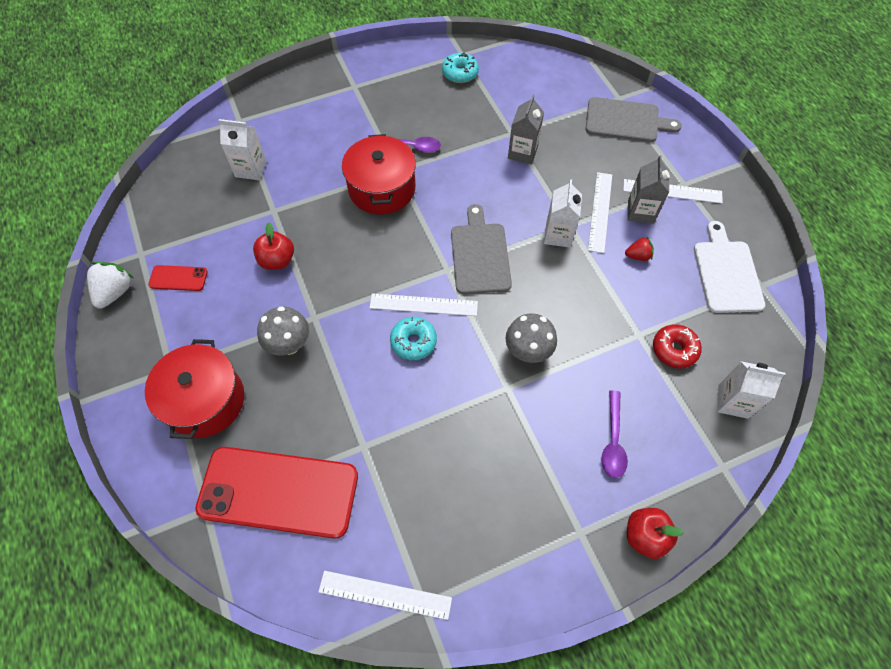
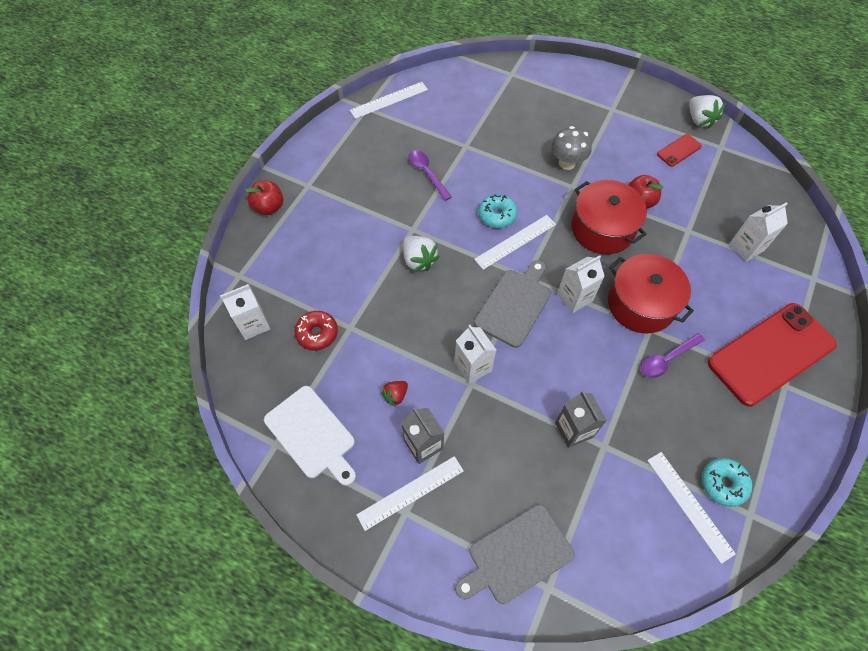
camera: 140 degrees right, 0 degrees up
(205, 400) = (574, 109): red pot -> red pot (602, 229)
(278, 492) = (485, 101): red phone -> red phone (771, 354)
(426, 227) = (574, 298): none -> white carton
(480, 255) = (514, 305): grey cutting board -> grey cutting board turned 105 degrees counterclockwise
(528, 351) = (419, 260): grey mushroom -> white strawberry
(600, 211) = (457, 417): white ruler -> white ruler (689, 505)
(613, 441) = (321, 244): purple spoon -> purple spoon (427, 173)

